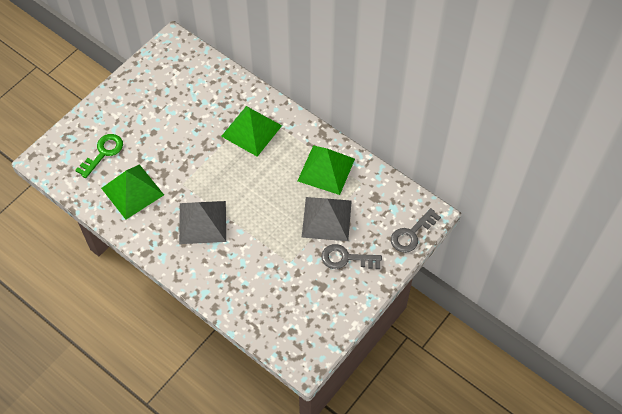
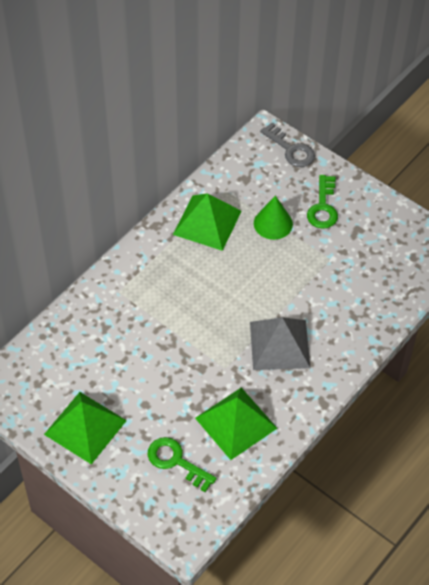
camera: 90 degrees left, 5 degrees down
(251, 131) = (148, 296): green pyramid -> green pyramid (85, 427)
(326, 218) = (273, 223): grey pyramid -> green cone
(346, 258) = (323, 207): grey key -> green key

